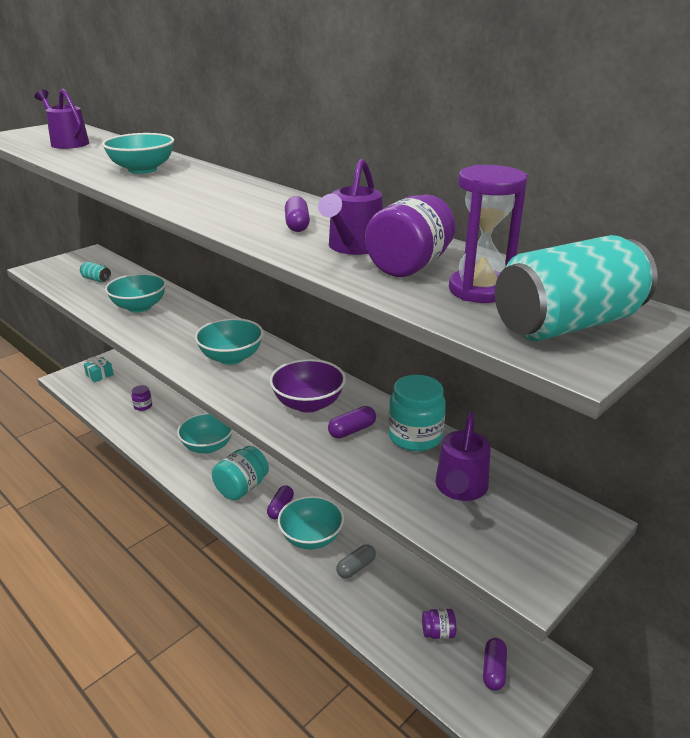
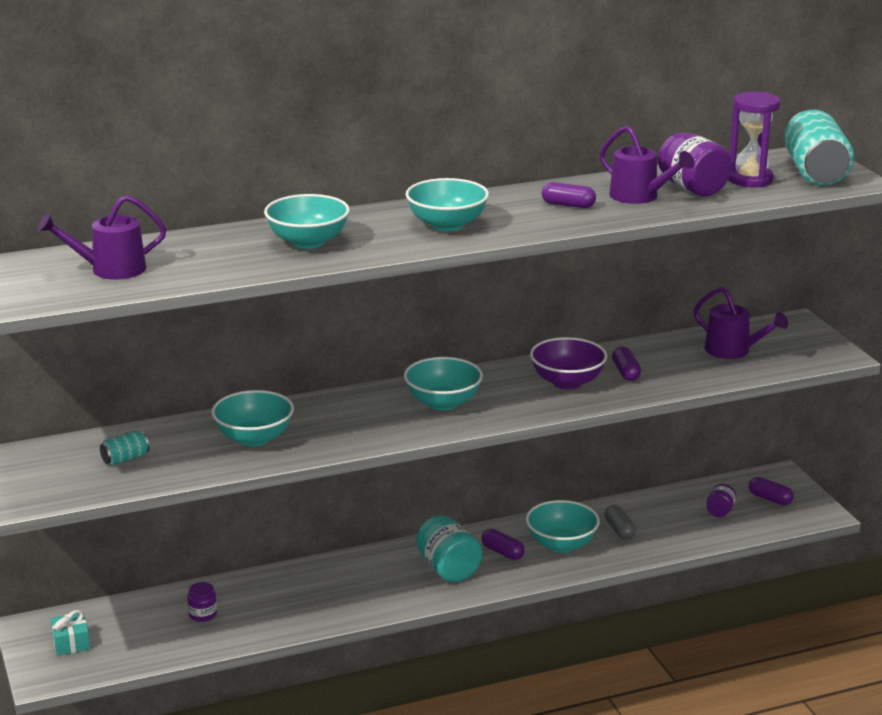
camera: 65 degrees left, 5 degrees down
(207, 446) = (347, 579): turquoise bowl -> turquoise bowl (447, 224)
(415, 436) = (654, 350): turquoise jar -> none

